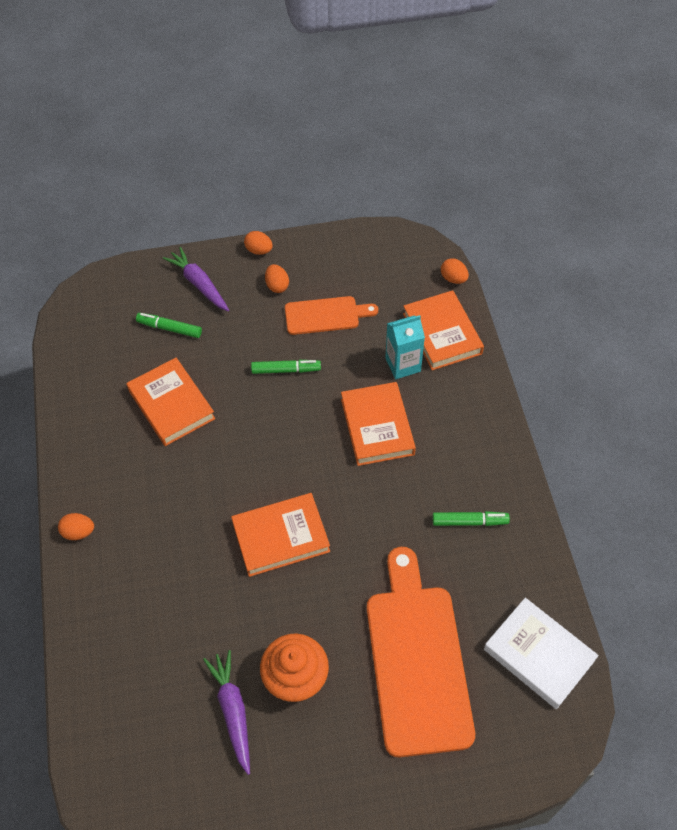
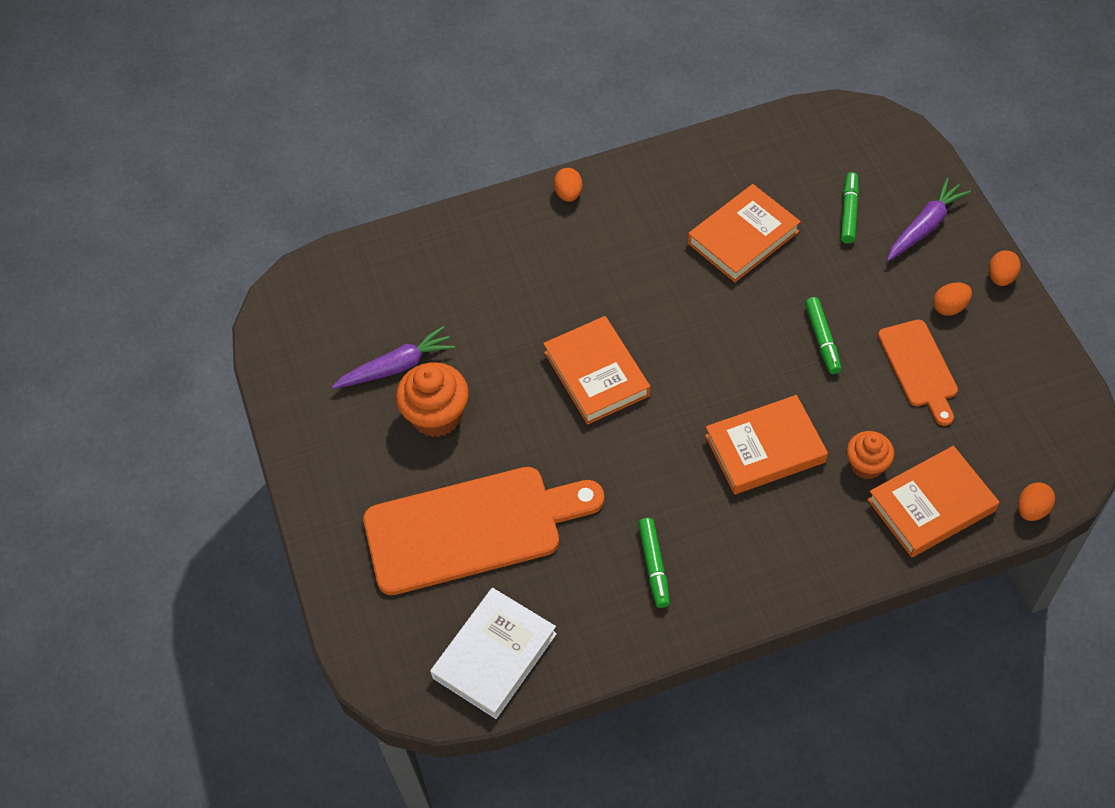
camera: 85 degrees right, 0 degrees up
(403, 365) = (866, 465): turquoise carton -> orange cupcake

